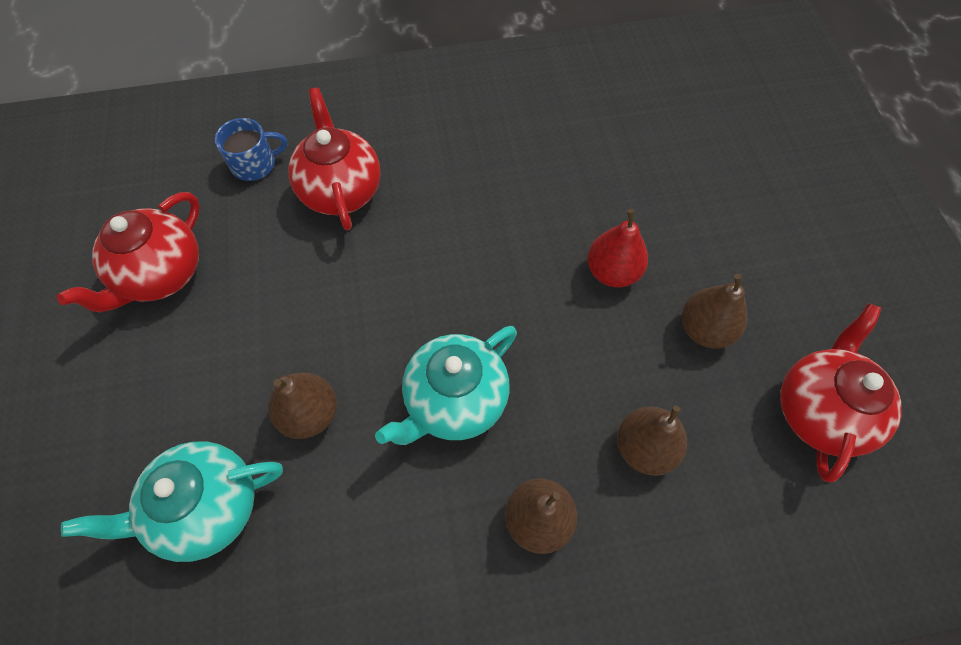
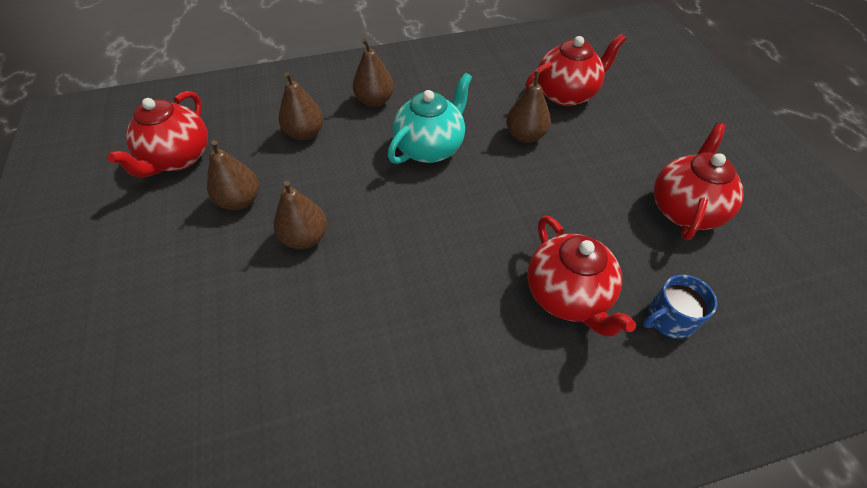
camera: 175 degrees right, 10 degrees down
(206, 508) = (566, 94): turquoise teapot -> red teapot
(612, 272) = (305, 238): red pear -> brown pear

